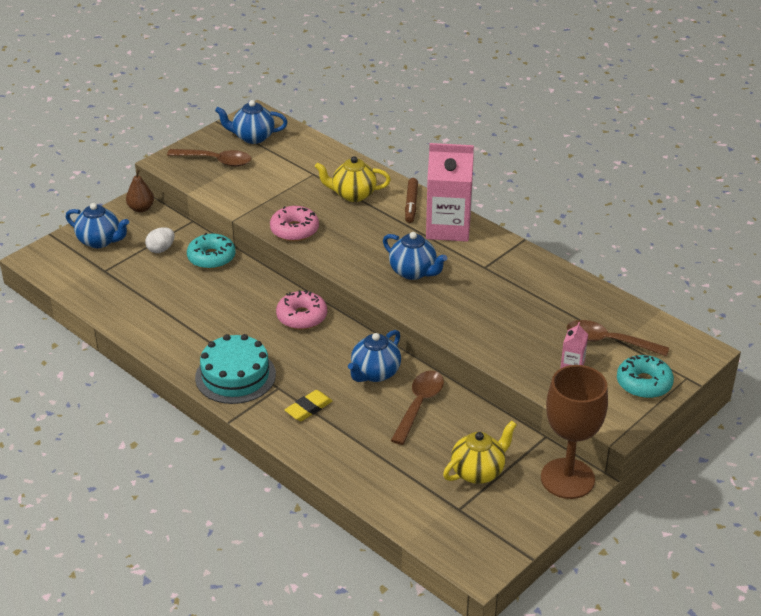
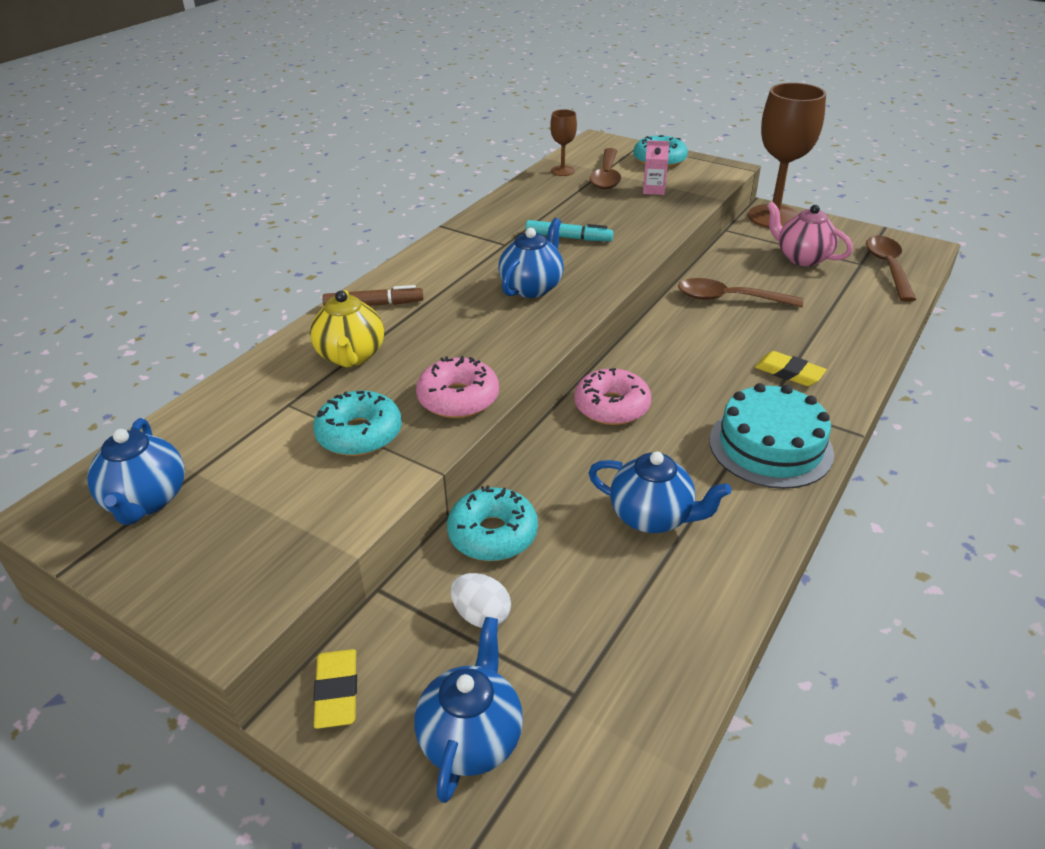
camera: 100 degrees left, 0 degrees up
(141, 208) = (337, 691): brown pear -> yellow eraser
(216, 161) = (233, 538): brown spoon -> brown spoon (888, 267)
(276, 196) = (359, 434): none -> turquoise donut
(375, 373) = (694, 333): blue teapot -> blue teapot (652, 517)
(448, 228) = (427, 273): pink carton -> none
(478, 472) = (802, 258): yellow teapot -> pink teapot
(487, 300) = (568, 238): none -> turquoise marker
(625, 316) = (562, 171): none -> brown goblet

